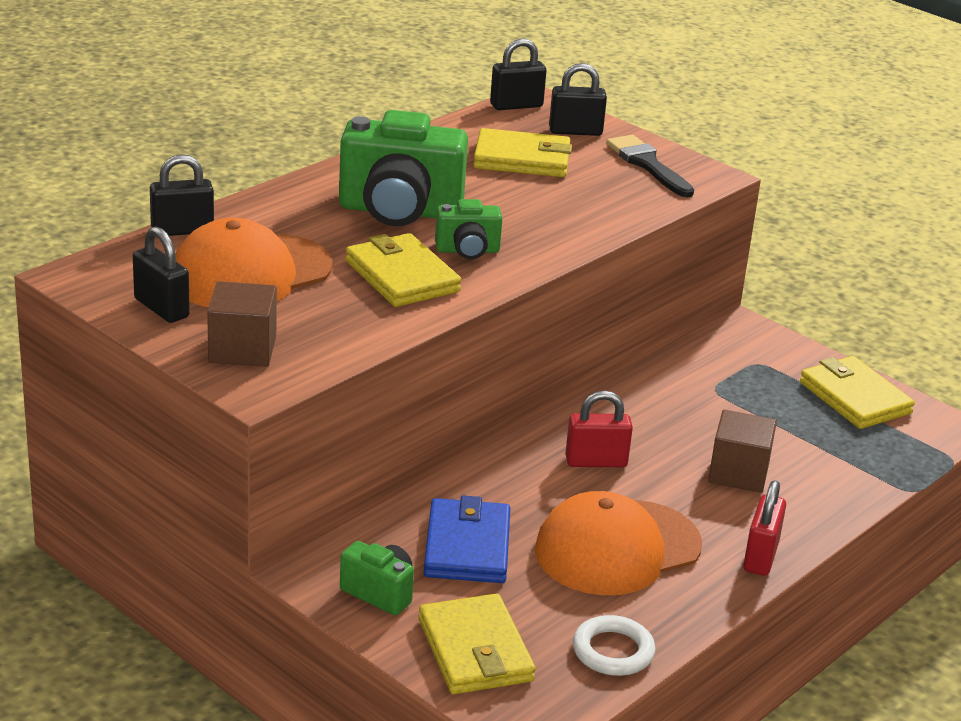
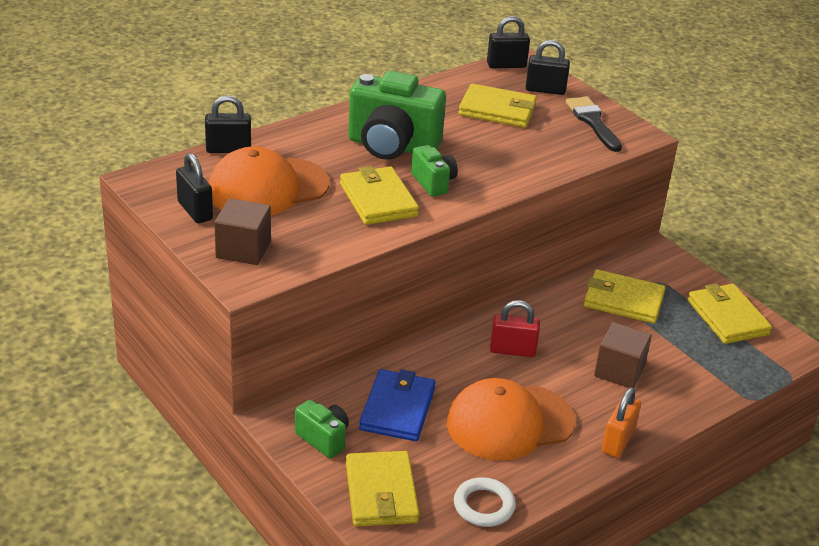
camera: 10 degrees right, 5 degrees up
(467, 251) = (433, 183): green camera -> green camera turned 120 degrees counterclockwise
(719, 389) = (623, 300): none -> yellow wallet
(760, 557) = (618, 441): red padlock -> orange padlock

